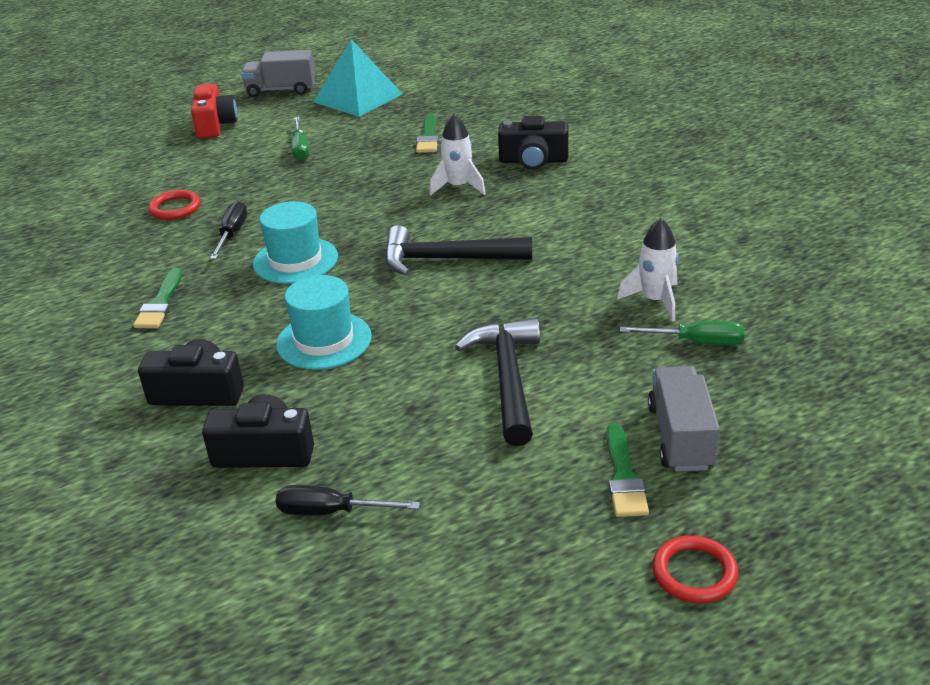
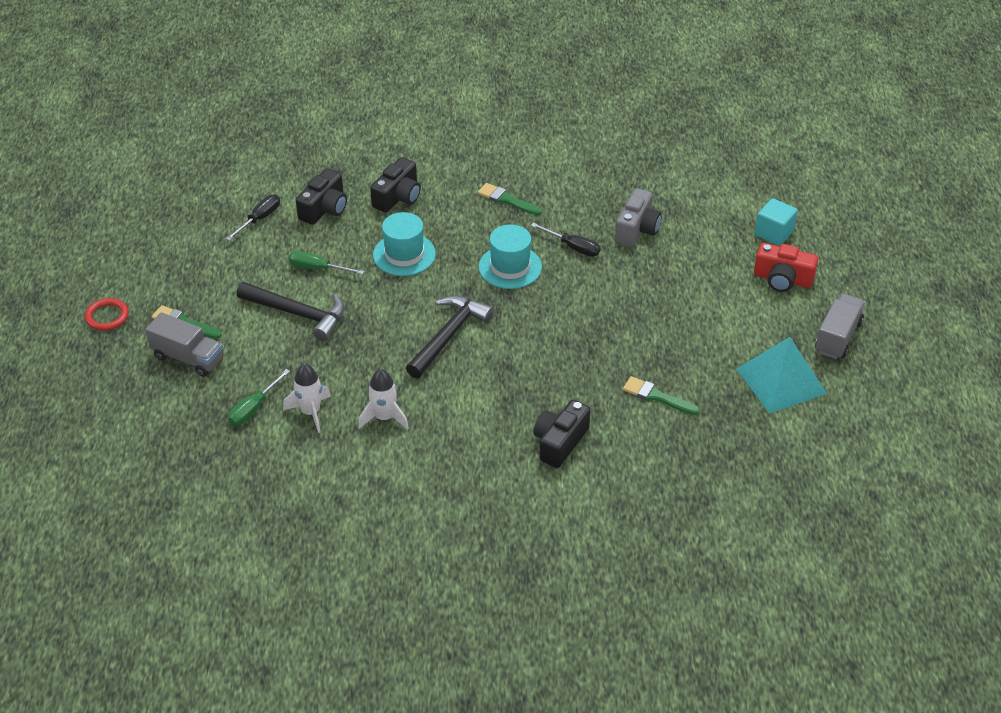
camera: 115 degrees right, 10 degrees up
(142, 143) = (774, 233): none -> turquoise cube
(175, 208) = (637, 229): red ring -> grey camera
(300, 148) = (693, 315): green screwdriver -> green screwdriver (317, 268)
(458, 187) = (550, 381): white rocket -> white rocket (384, 417)

